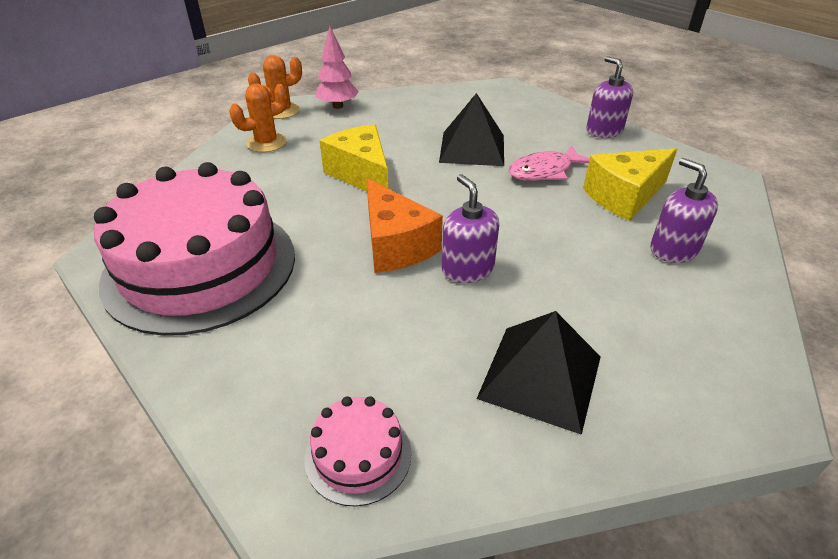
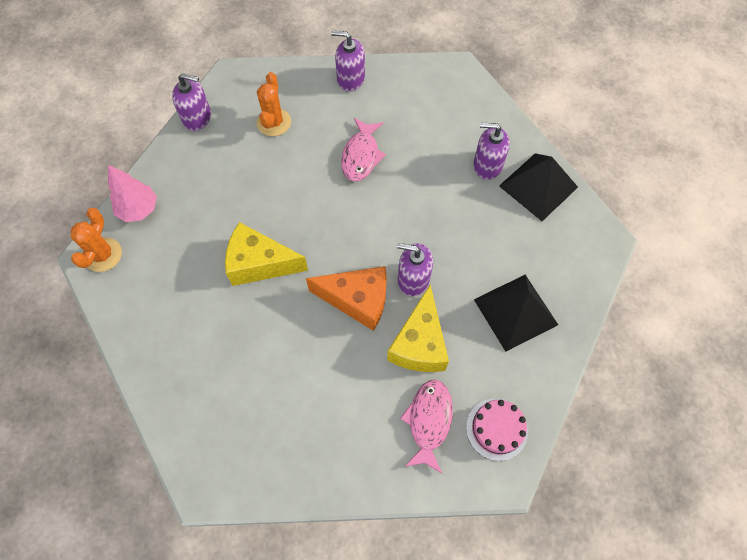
camera: 50 degrees left, 25 degrees up
(200, 266) = (277, 428): pink cake -> none
(266, 143) = (148, 297): orange cactus -> orange cactus (274, 122)
(308, 377) = (429, 421): none -> pink fish
(448, 91) = (197, 118): none -> purple soap dispenser
(472, 148) = (293, 171): black pyramid -> black pyramid (538, 186)
(624, 197) = (425, 140): yellow cheese -> yellow cheese (419, 343)

